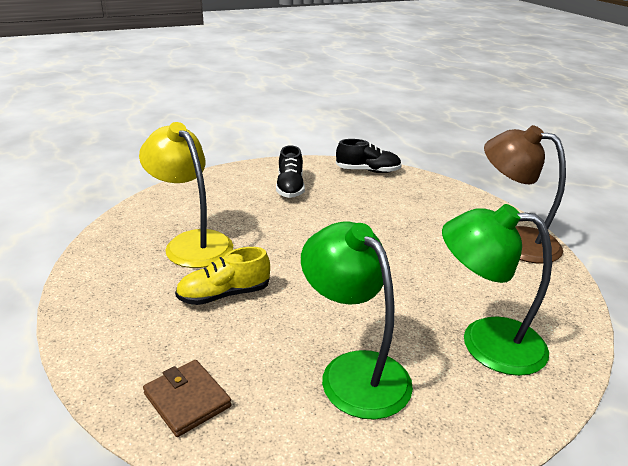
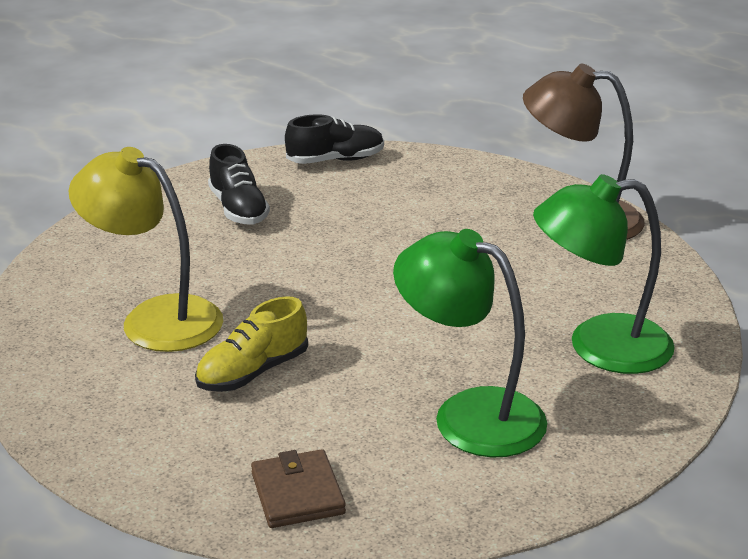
camera: 20 degrees left, 0 degrees up
(187, 400) = (297, 493): brown wallet -> brown wallet turned 45 degrees clockwise

